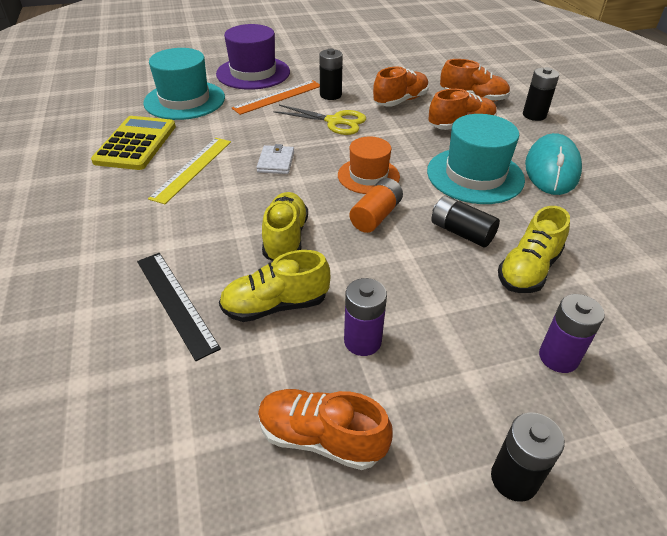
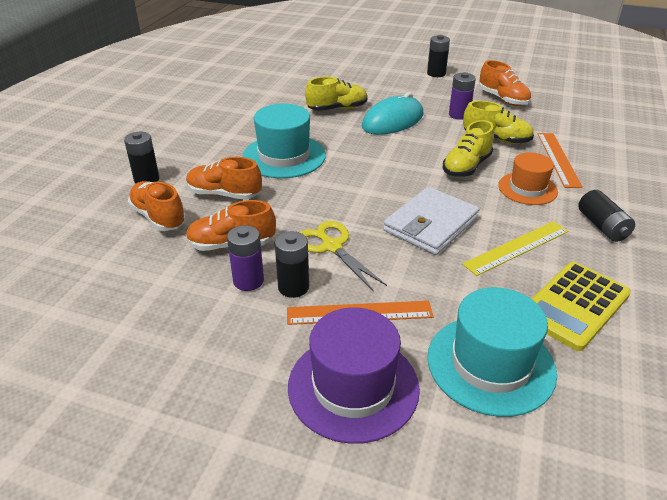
camera: 145 degrees left, 5 degrees down
(175, 302) = (558, 159): black ruler -> orange ruler
(276, 162) = (431, 224): white wallet -> white wallet, size x1.90
(368, 176) = (363, 184): orange hat -> orange hat (527, 188)
(376, 216) = (390, 158): orange battery -> none
(461, 232) = (347, 133): black battery -> black battery (602, 226)
(552, 169) = (224, 141): turquoise mouse -> turquoise mouse (392, 121)
(558, 357) = (374, 86): purple battery -> purple battery (248, 281)

